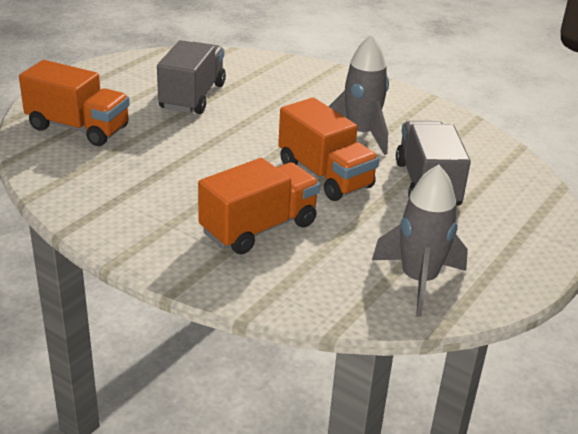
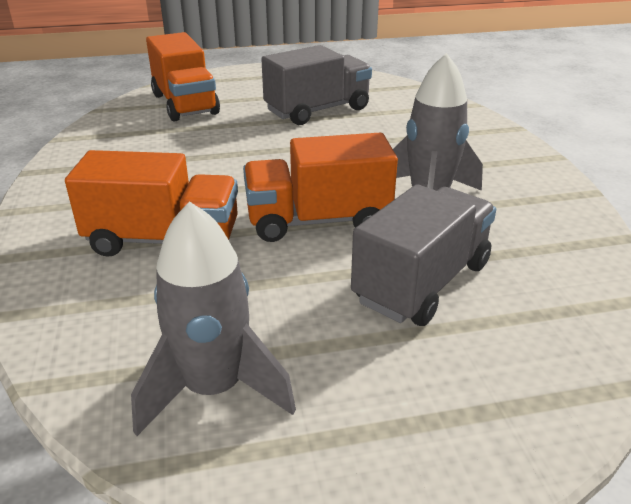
camera: 45 degrees right, 0 degrees up
(325, 175) = (318, 221): orange truck -> orange truck turned 75 degrees clockwise

